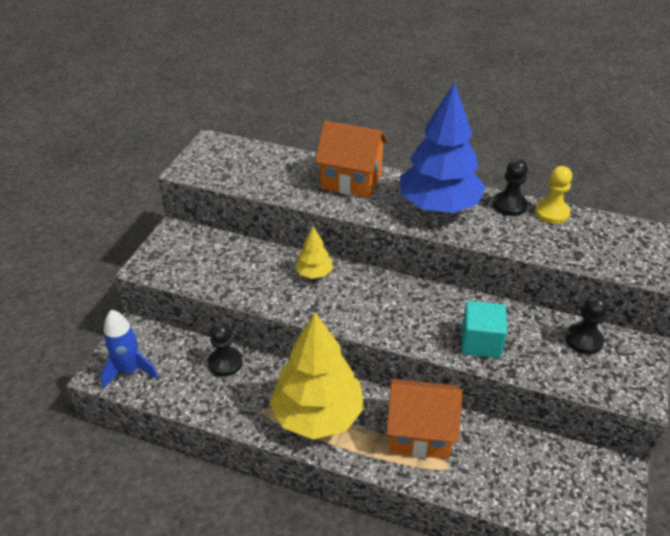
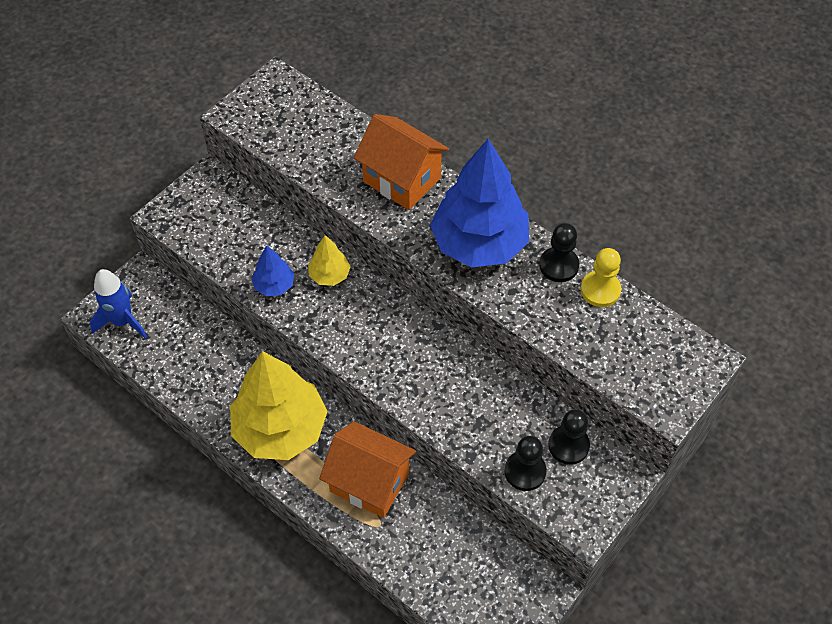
camera: 20 degrees right, 15 degrees up
(225, 363) = (216, 341): black pawn -> black pawn (525, 471)
(270, 292) = (274, 285): none -> blue tree
(480, 342) = (458, 413): turquoise cube -> none

